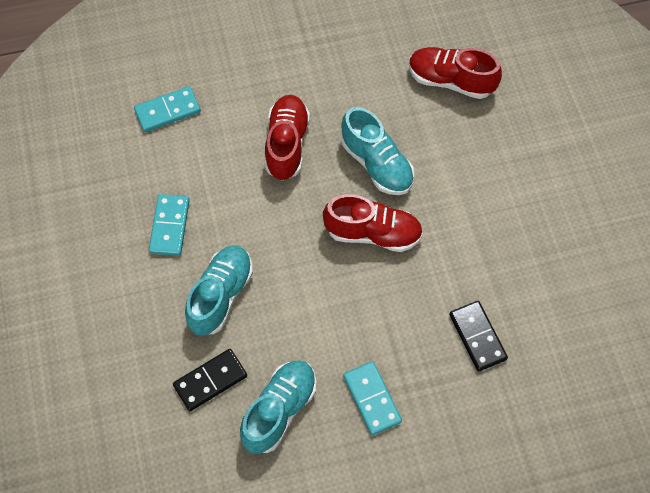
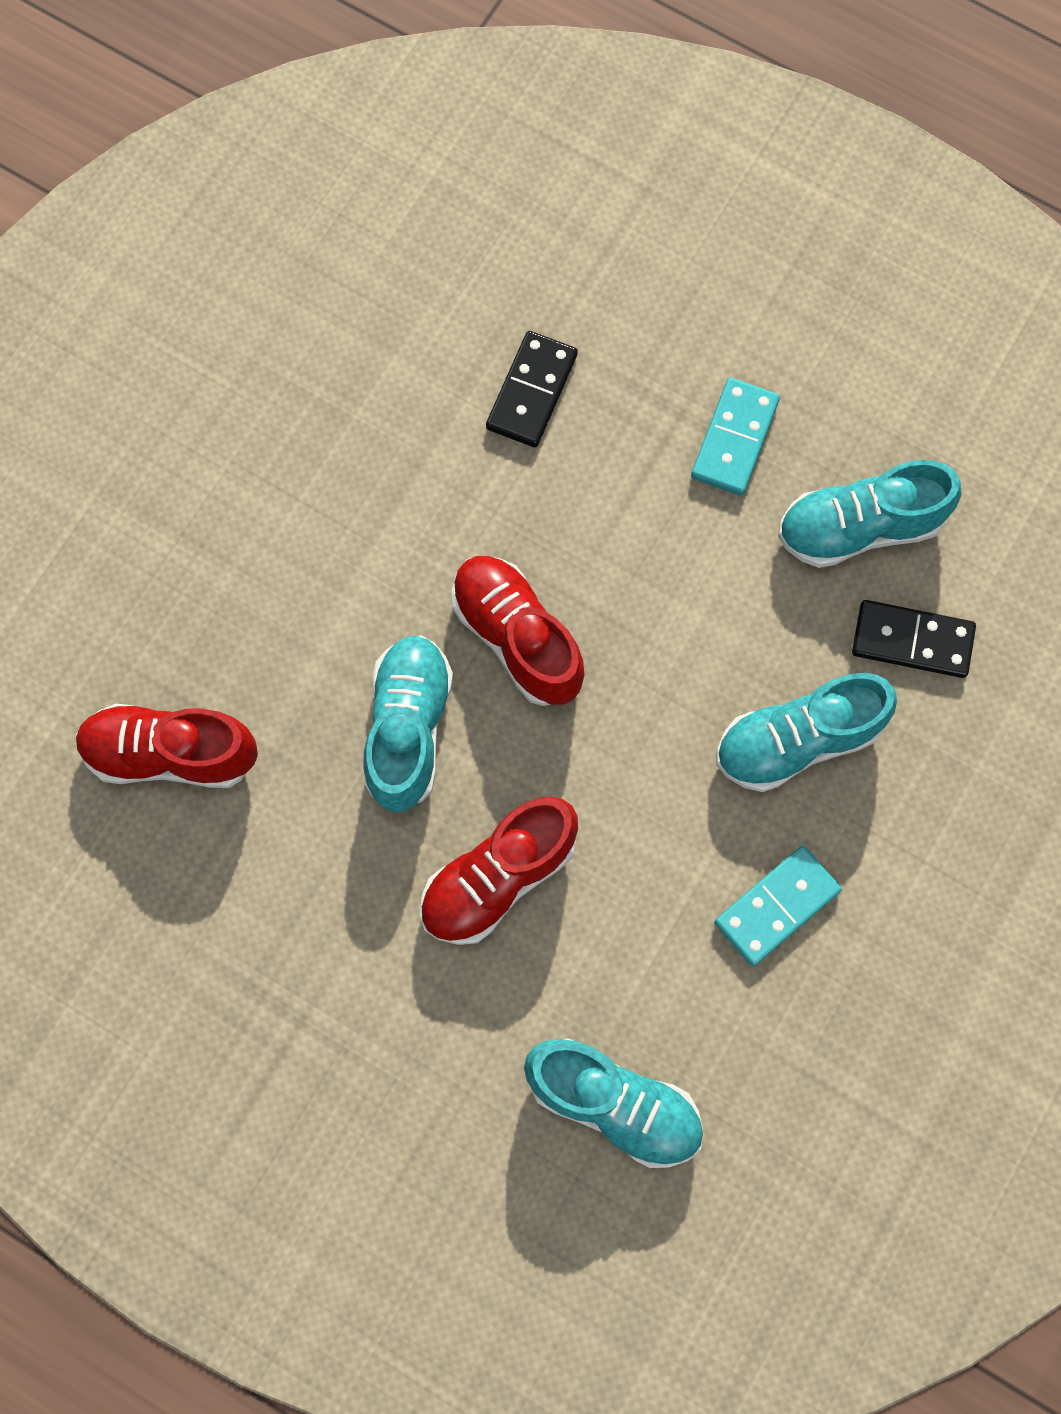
camera: 135 degrees left, 10 degrees up
(167, 111) = (614, 1103): turquoise domino -> turquoise shoe
(451, 81) = (171, 753): red shoe -> red shoe turned 120 degrees clockwise

